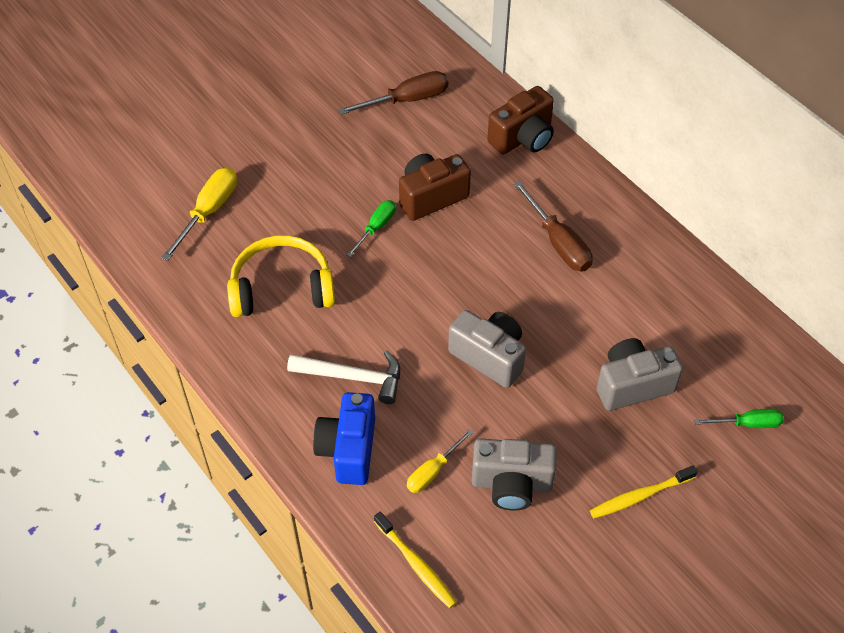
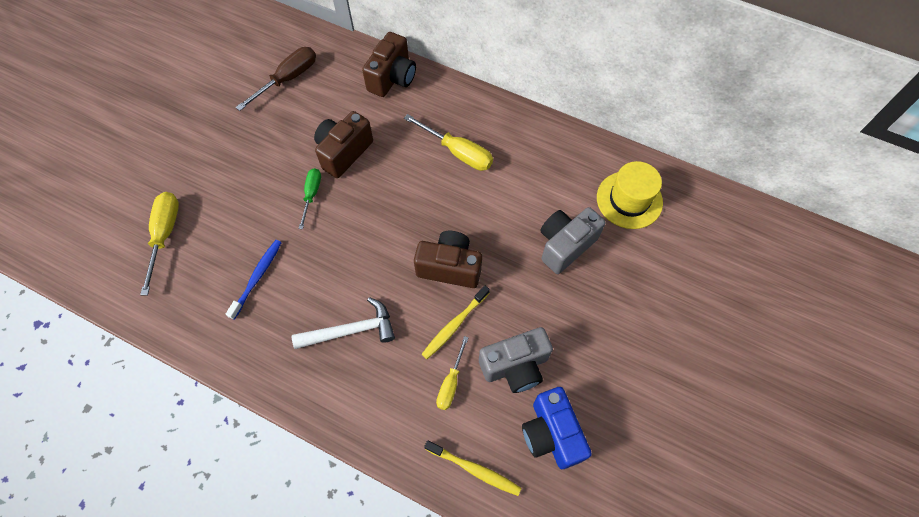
camera: 25 degrees left, 10 degrees up
(282, 288) = (257, 277): yellow headphones -> blue toothbrush
(348, 450) = (375, 395): blue camera -> blue camera (551, 434)
(489, 357) = (449, 267): grey camera -> brown camera
(558, 242) = (458, 152): brown screwdriver -> yellow screwdriver
(640, 496) = (612, 333): yellow toothbrush -> yellow toothbrush (454, 325)
(735, 366) = (629, 200): none -> yellow hat
(747, 423) = (659, 241): green screwdriver -> none

